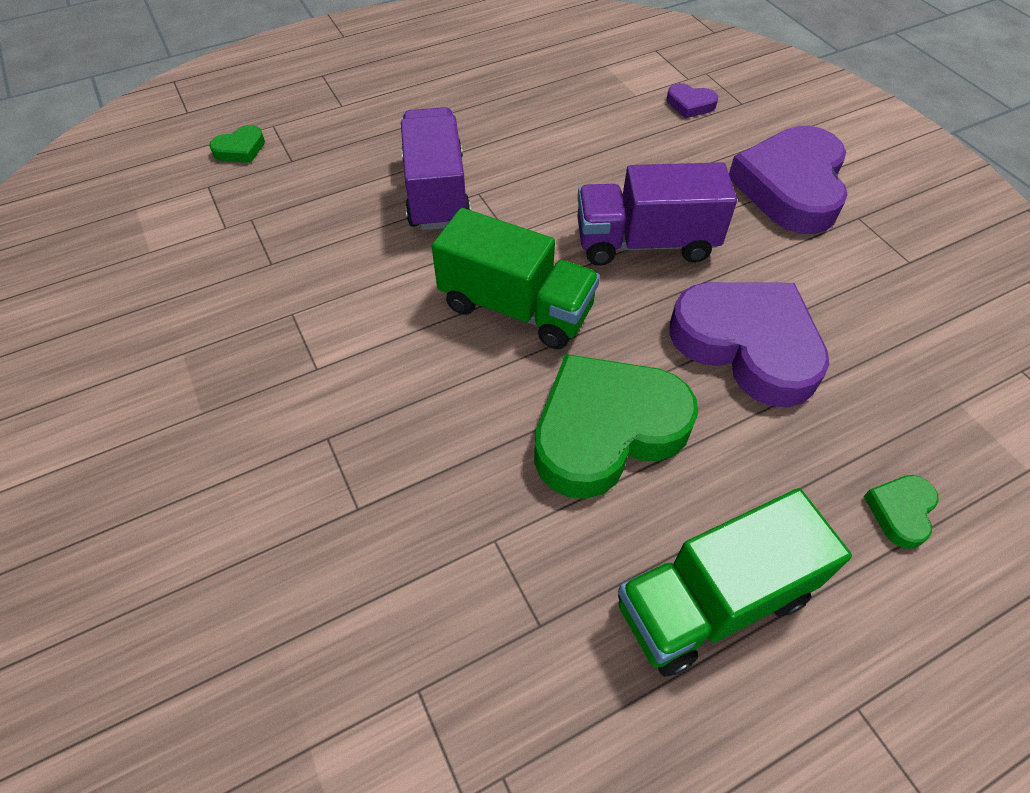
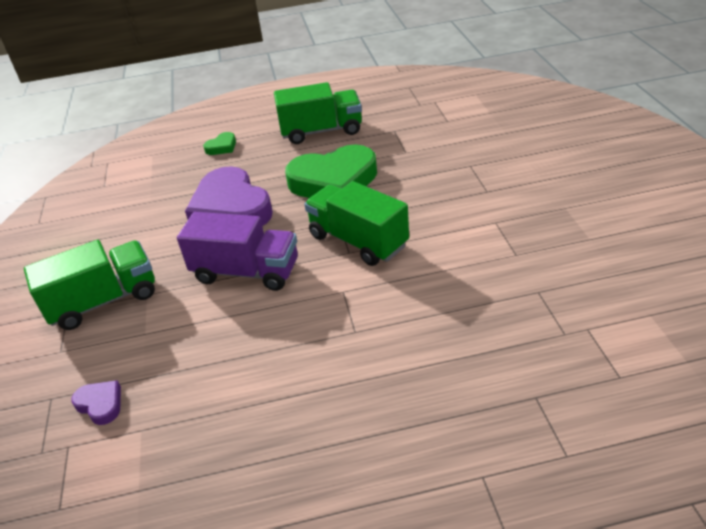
camera: 160 degrees left, 15 degrees down
(240, 149) = (597, 421): green heart -> none
(436, 192) = (392, 337): purple truck -> none
(791, 187) = (104, 301): purple heart -> green truck

